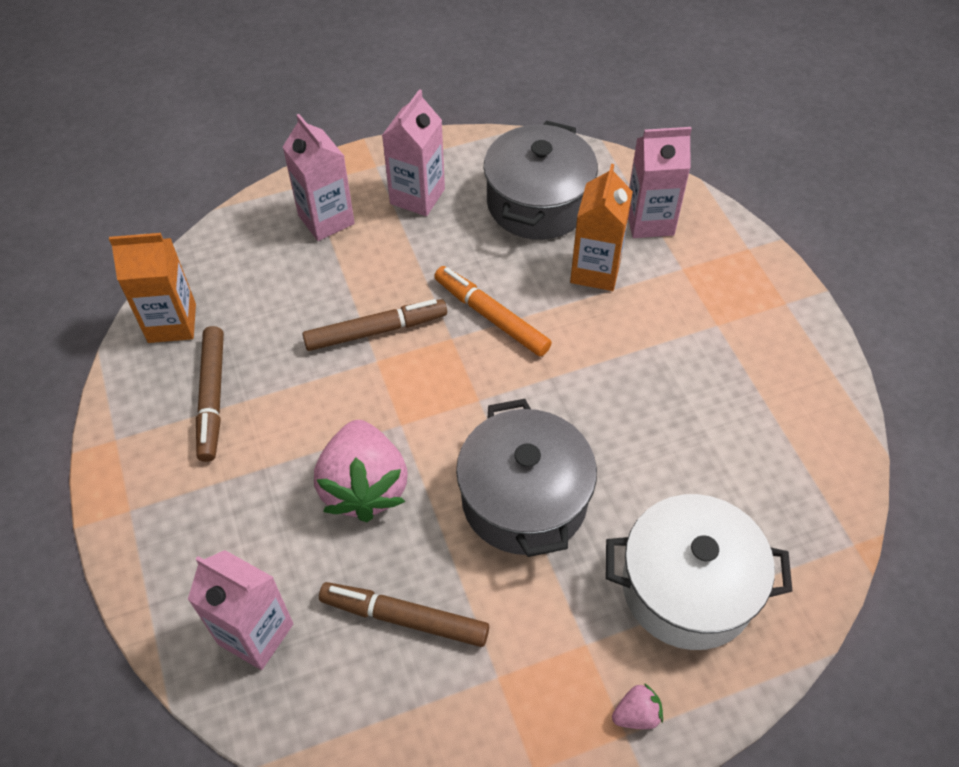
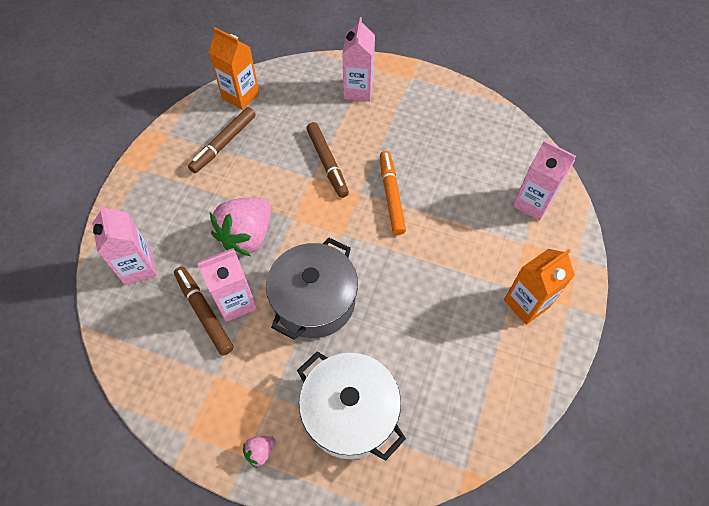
camera: 40 degrees right, 5 degrees up
(376, 331) = (327, 163): brown marker -> brown marker turned 45 degrees clockwise
(417, 196) = (416, 107): pink carton -> pink carton (236, 301)
(538, 203) = (477, 151): grey pot -> none
(595, 271) = (472, 210): orange carton -> orange carton (526, 303)
(636, 714) = (260, 452): pink strawberry -> pink strawberry turned 120 degrees clockwise

